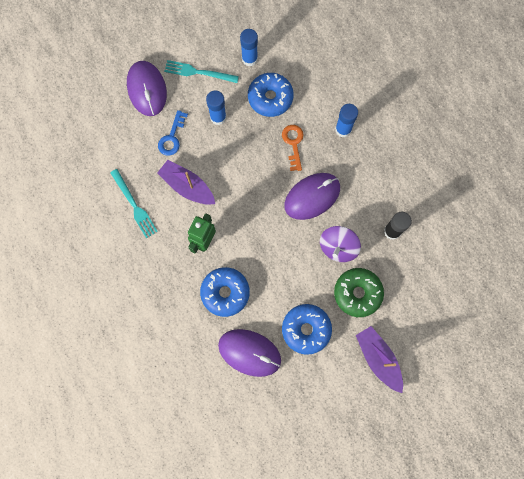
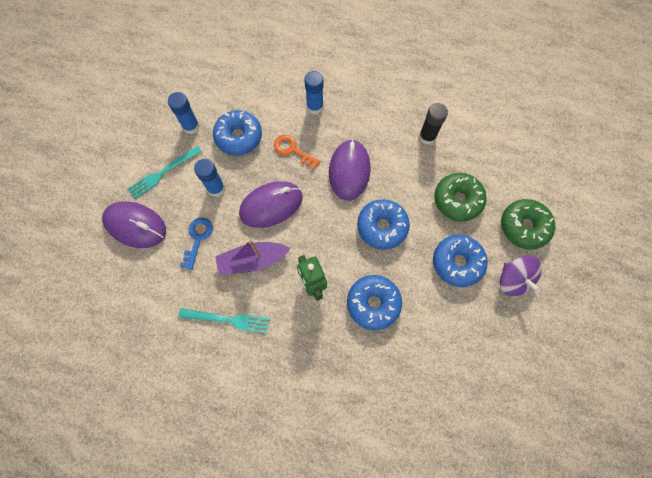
camera: 50 degrees left, 5 degrees down
(172, 137) = (197, 238): blue key -> blue key turned 135 degrees counterclockwise
(249, 352) = (442, 325): purple mouse -> purple mouse (271, 205)
(288, 254) = (382, 227): none -> blue donut
(338, 247) = (407, 185): purple spinning top -> purple spinning top (513, 280)
(378, 359) = (523, 227): purple boat -> green donut

